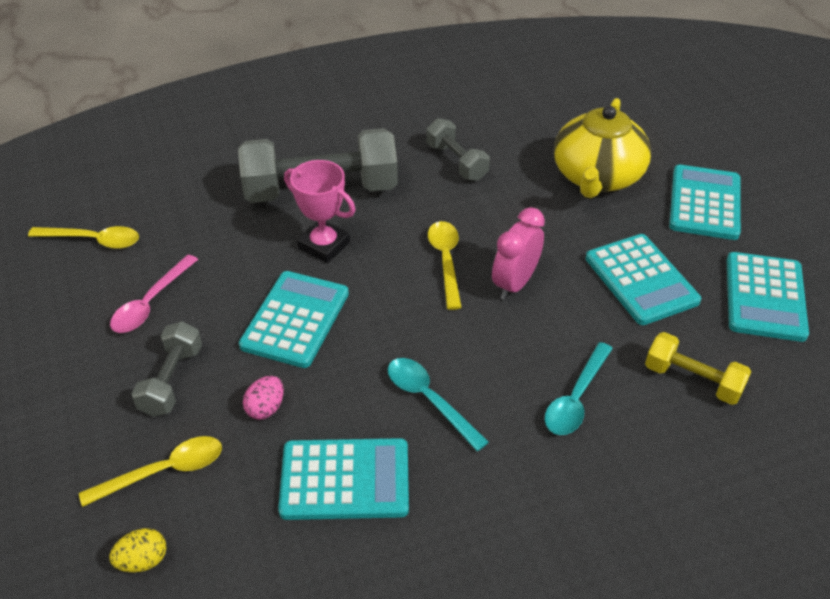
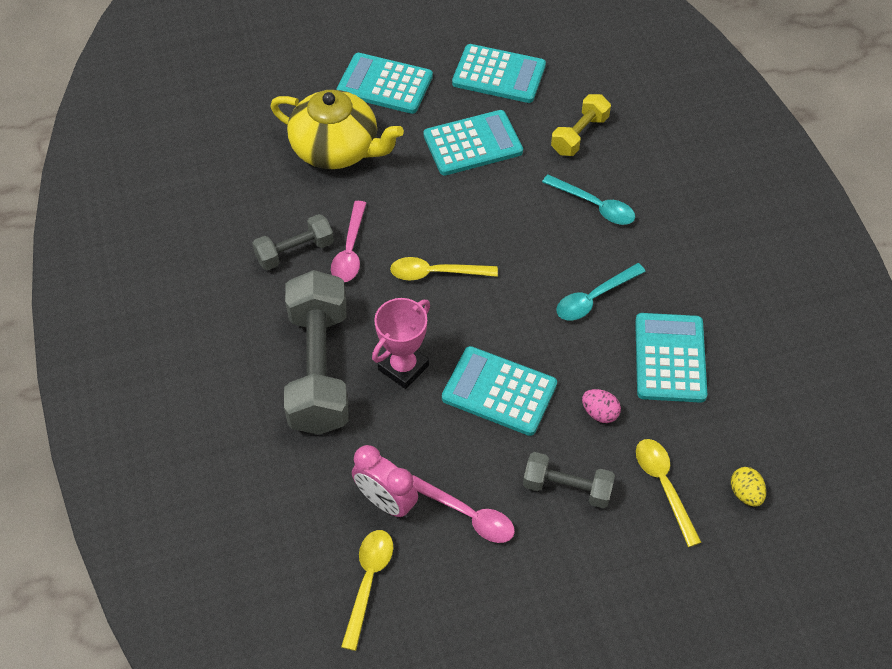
camera: 85 degrees left, 10 degrees up
(465, 197) = (350, 250): none -> pink spoon
(514, 283) = (469, 227): pink clock -> pink clock (386, 502)

